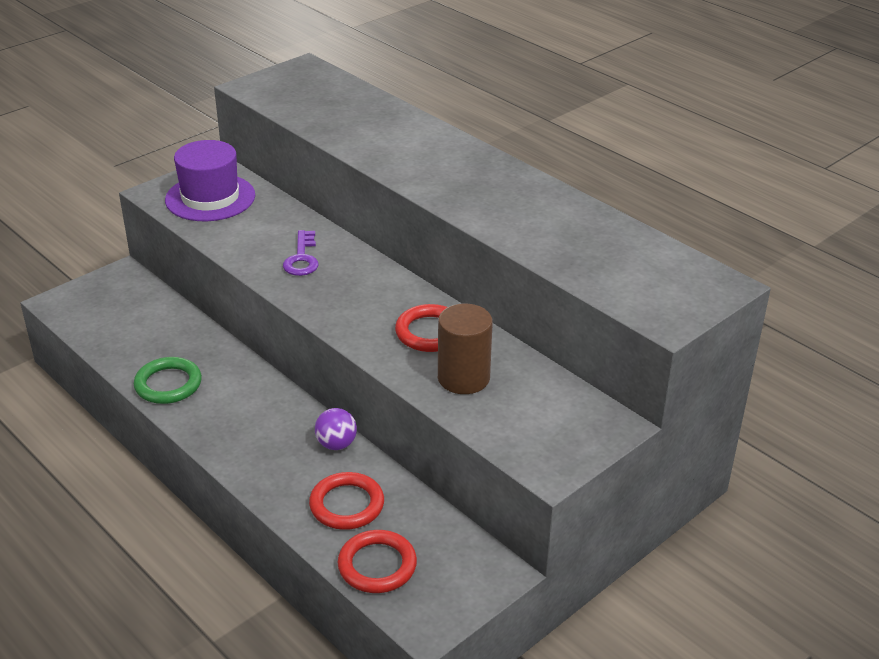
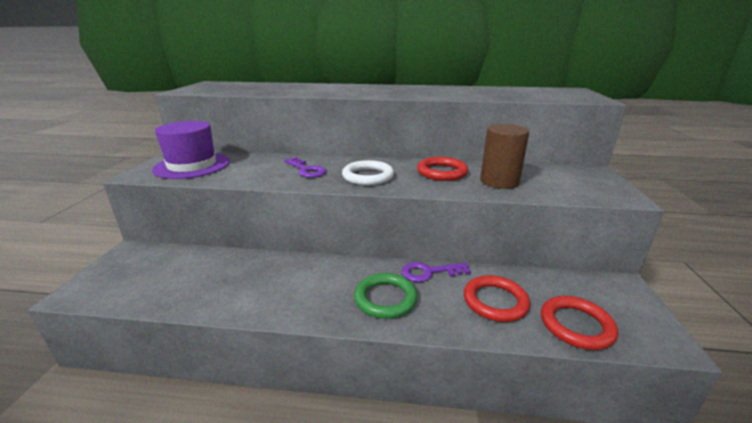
camera: 40 degrees left, 10 degrees down
(168, 384) = (258, 299): green ring -> green ring (385, 298)
(336, 444) = (429, 272): purple ball -> purple key
(345, 299) = (368, 176): none -> white ring

